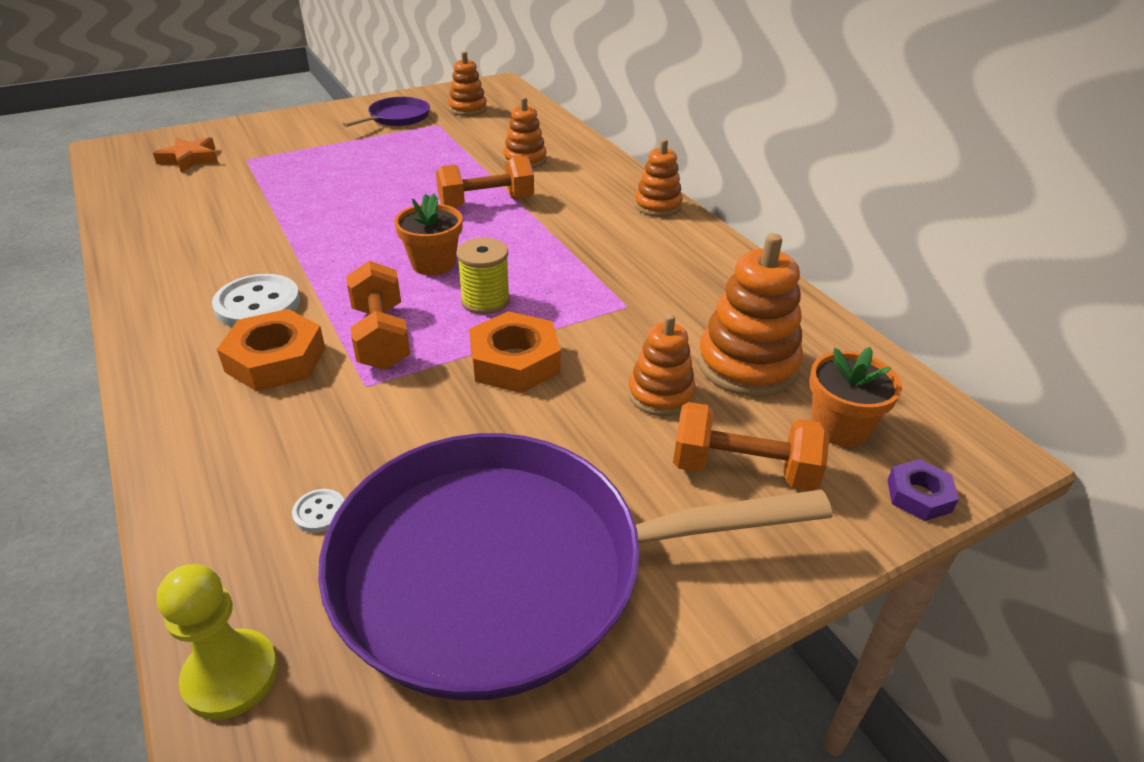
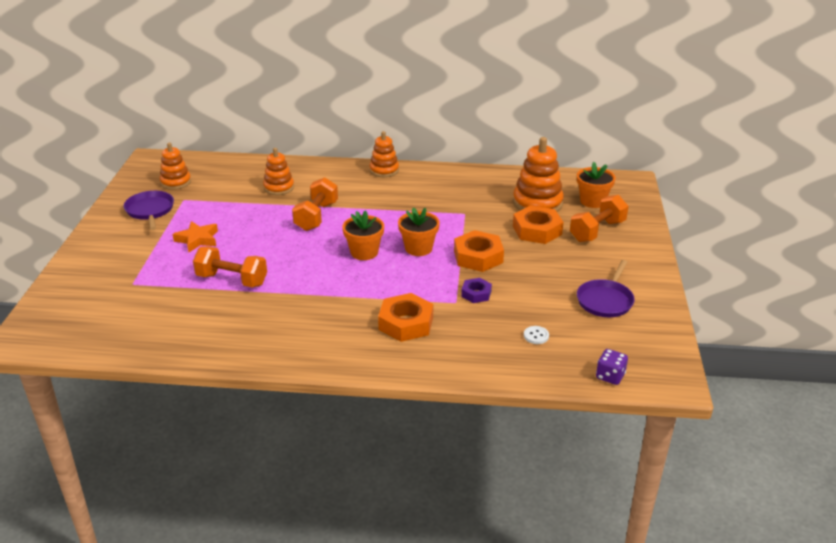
camera: 55 degrees left, 5 degrees down
(190, 159) = (98, 307): orange star -> orange star (197, 240)
(231, 676) = (610, 376): yellow pawn -> purple dice
(258, 304) = (343, 318): white button -> none
(381, 337) = (419, 287): orange dumbbell -> orange dumbbell (232, 280)
(485, 301) = (418, 248): yellow spool -> orange flower pot
(506, 569) = (605, 300): purple pan -> purple pan, size x0.43
(660, 394) = (537, 230): orange stacking toy -> orange nut
(919, 495) = (639, 204): purple nut -> purple nut (476, 294)

